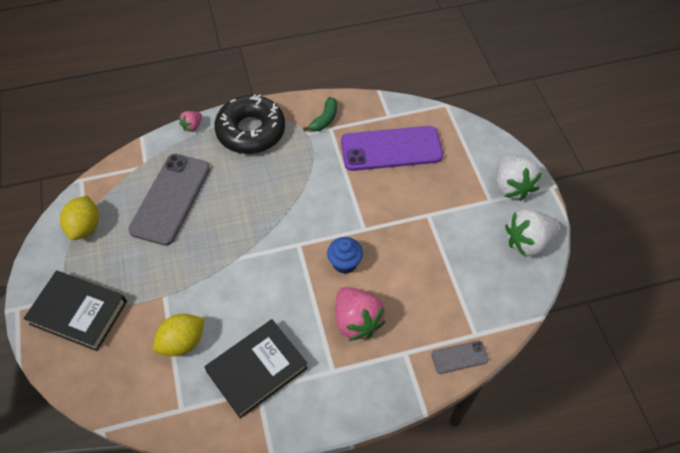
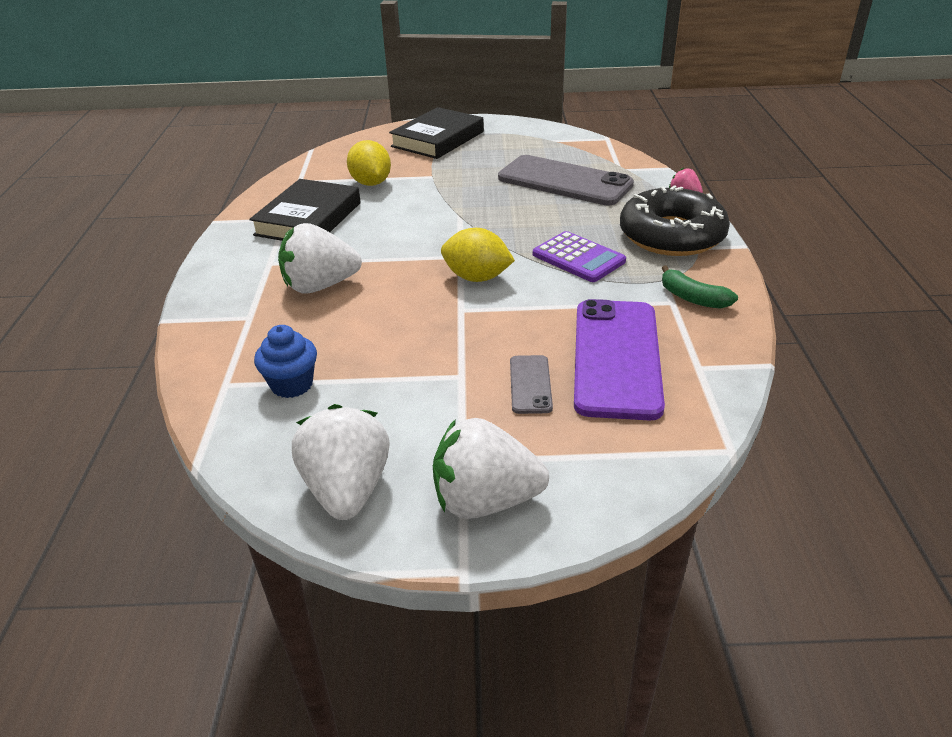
camera: 105 degrees right, 20 degrees down
(85, 227) = (540, 141): yellow lemon -> yellow lemon (477, 278)
(257, 370) = (308, 219): black book -> black book turned 45 degrees clockwise
(289, 176) = (578, 258): none -> purple calculator
(344, 263) = (412, 287): blue cupcake -> blue cupcake (292, 384)
(356, 321) = (320, 286): pink strawberry -> white strawberry
(459, 357) = (205, 361): grey phone -> grey phone (530, 384)

